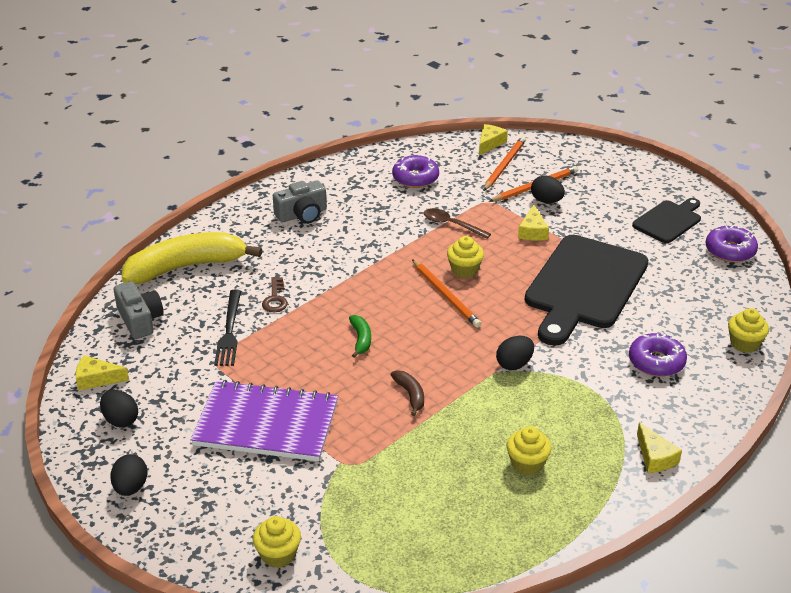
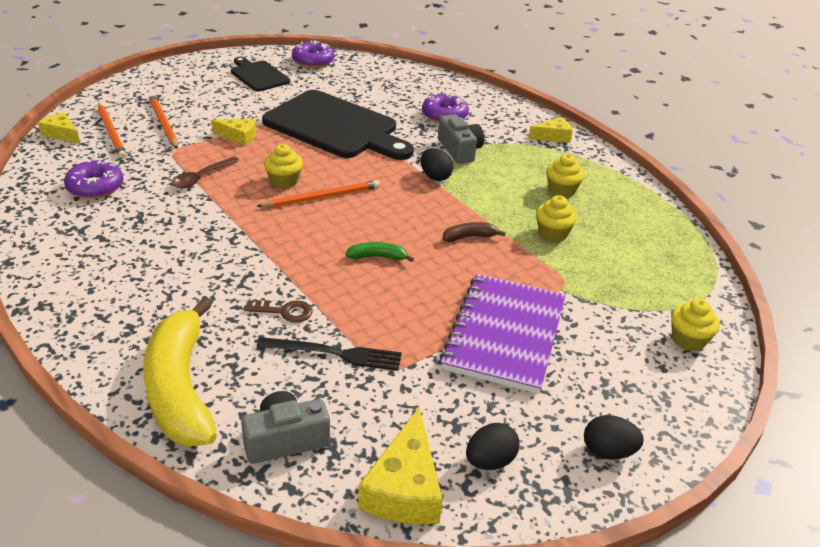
camera: 85 degrees left, 0 degrees up
(96, 379) = (405, 488): yellow cheese -> yellow cheese, size x1.65
(302, 214) = (116, 276): grey camera -> grey camera (459, 150)
(504, 165) = (111, 132): orange pencil -> orange pencil turned 150 degrees counterclockwise
(546, 201) = (192, 122): black egg -> none
(744, 343) = (430, 80): yellow cupcake -> yellow cupcake (552, 233)

